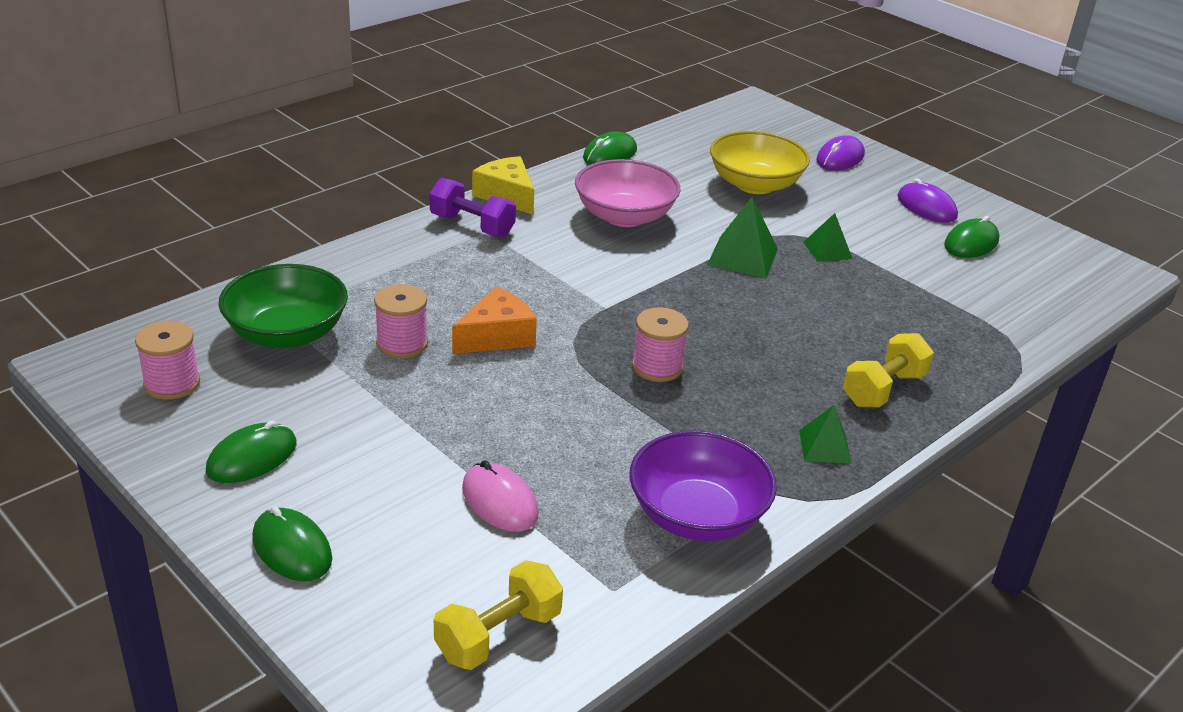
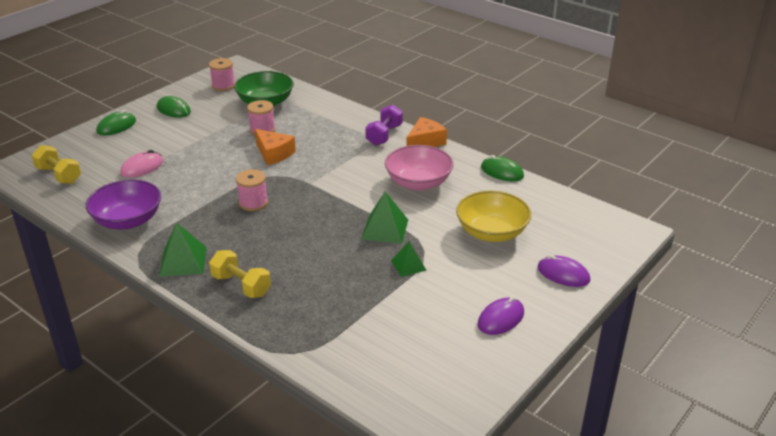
camera: 85 degrees right, 0 degrees up
(507, 195) = (425, 142): yellow cheese -> orange cheese
(824, 446) = (183, 261): green pyramid -> green pyramid, size x1.57
(971, 243) = (449, 340): green mouse -> none

